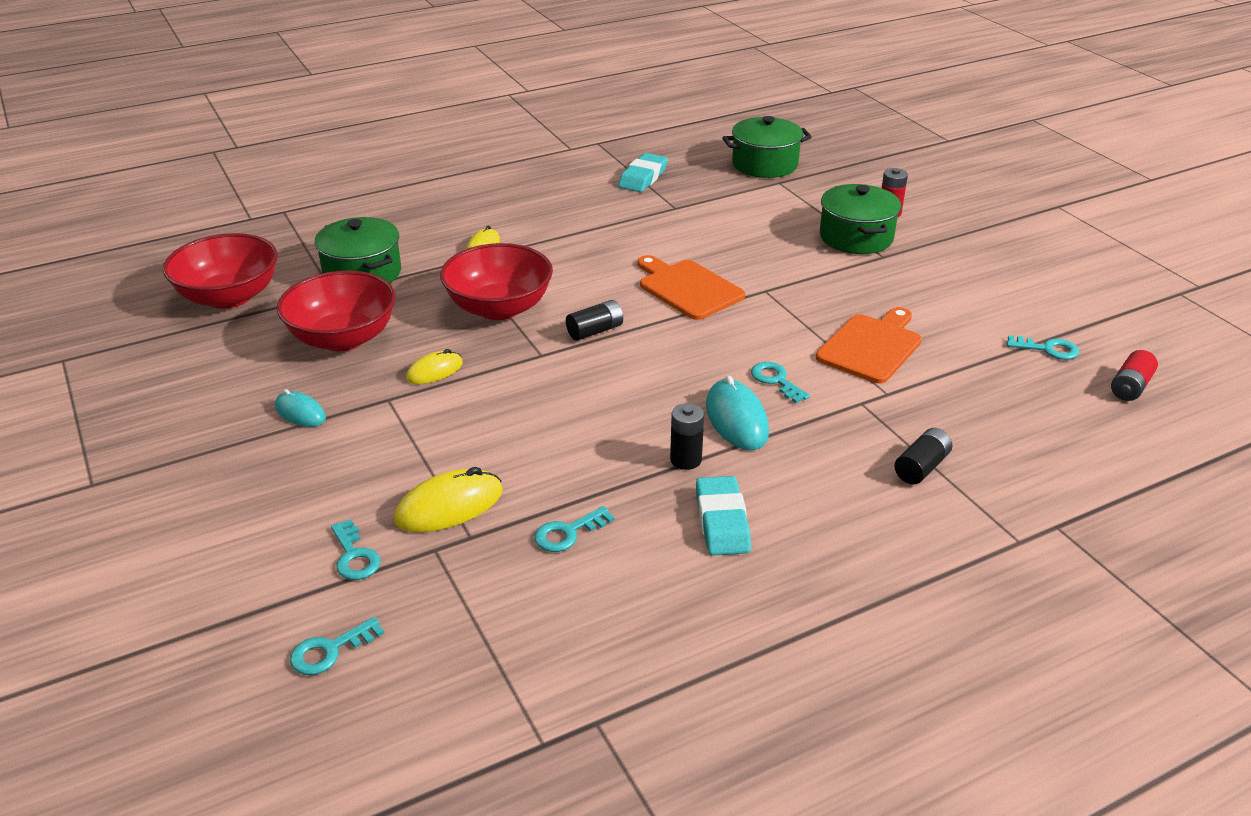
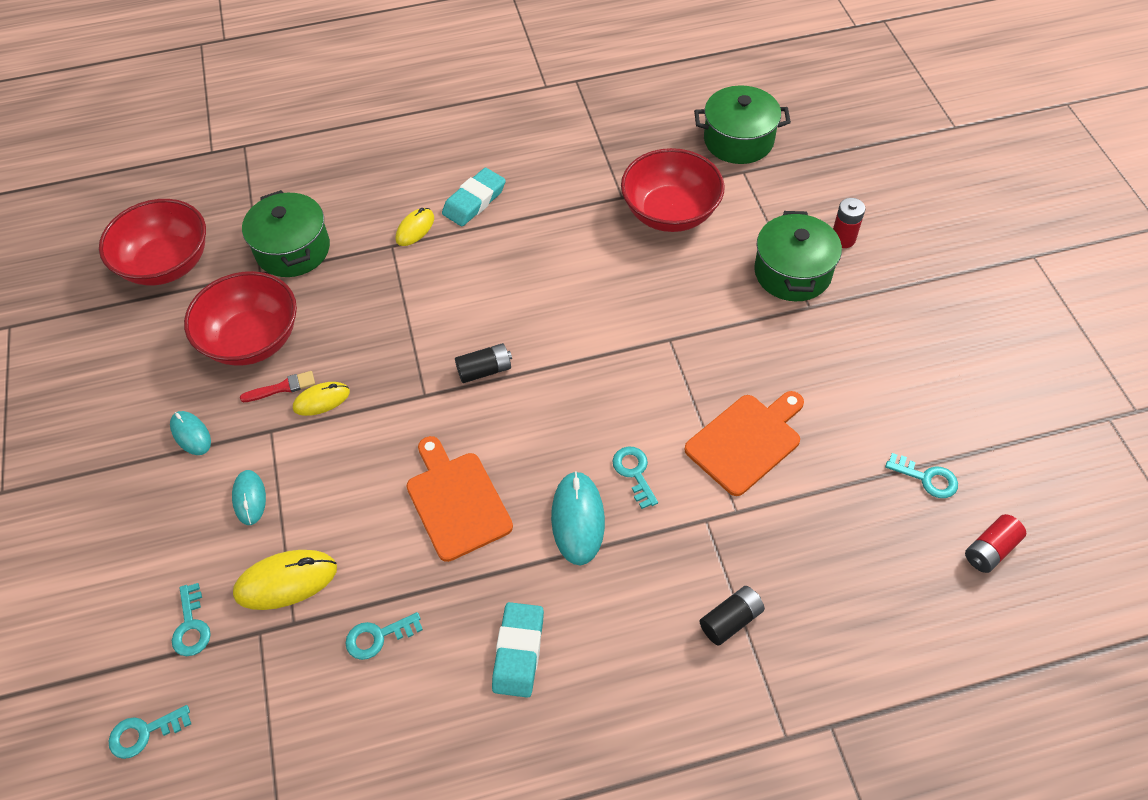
camera: 15 degrees right, 20 degrees up
(384, 450) = (249, 498): none -> turquoise mouse
(388, 367) = (282, 387): none -> red brush
(499, 308) = (405, 321): red bowl -> red bowl (670, 212)
(643, 177) = (604, 144): turquoise eraser -> turquoise eraser (474, 201)
(686, 460) = (512, 564): black battery -> none
(688, 288) = (594, 323): orange cutting board -> orange cutting board (457, 501)

